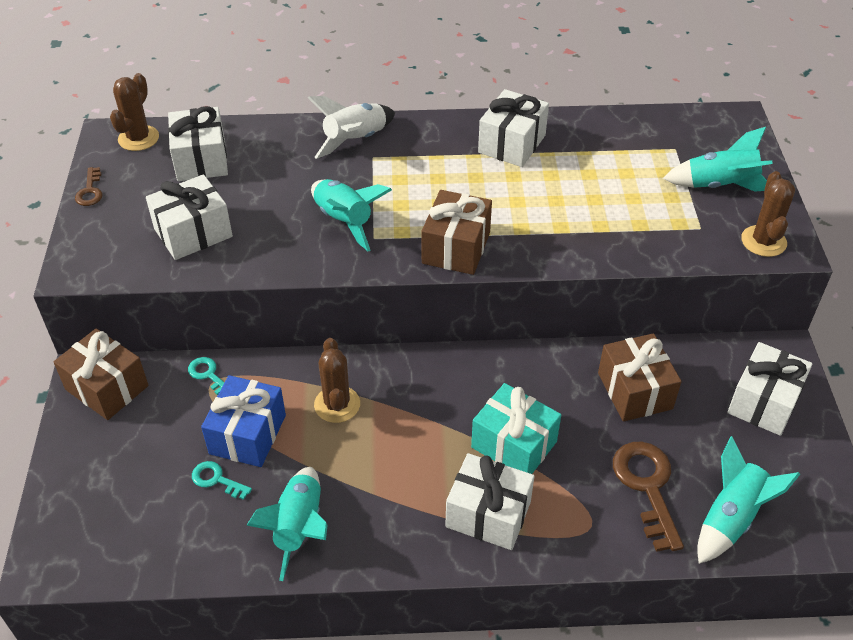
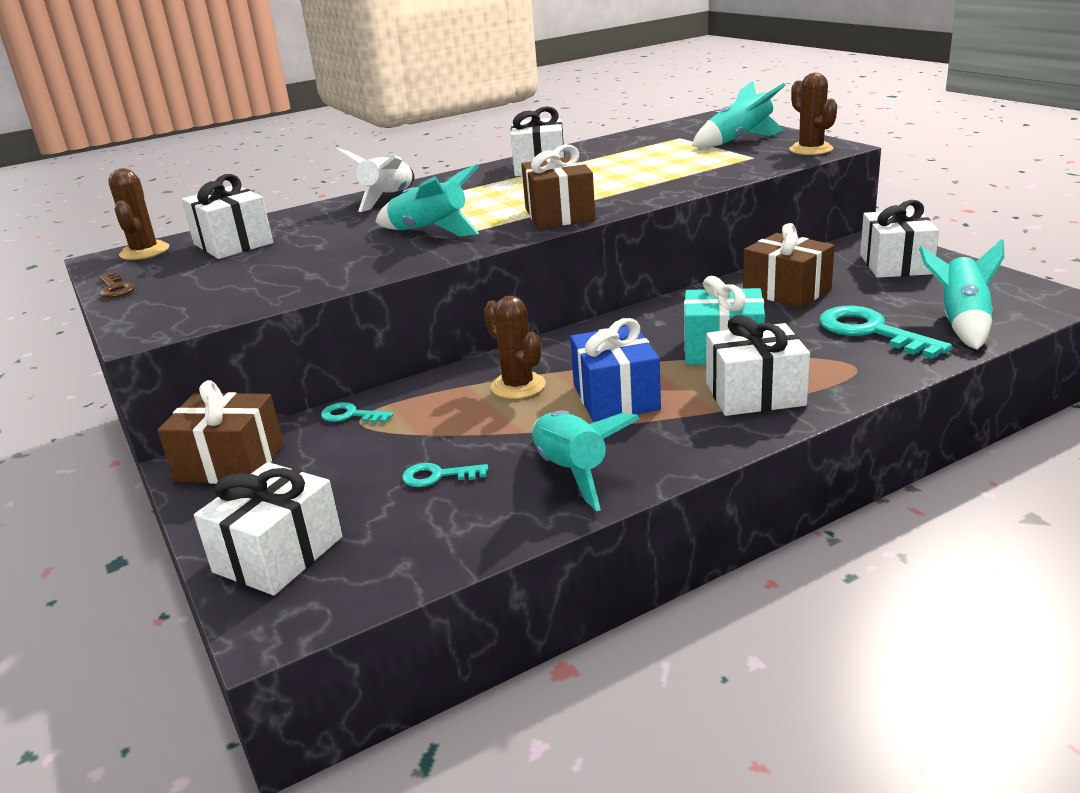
camera: 25 degrees left, 20 degrees down
(193, 233) = (270, 277): white gift -> white gift (278, 554)
(248, 434) = (440, 435): blue gift -> blue gift (616, 397)
(647, 487) = (871, 331): brown key -> turquoise key

